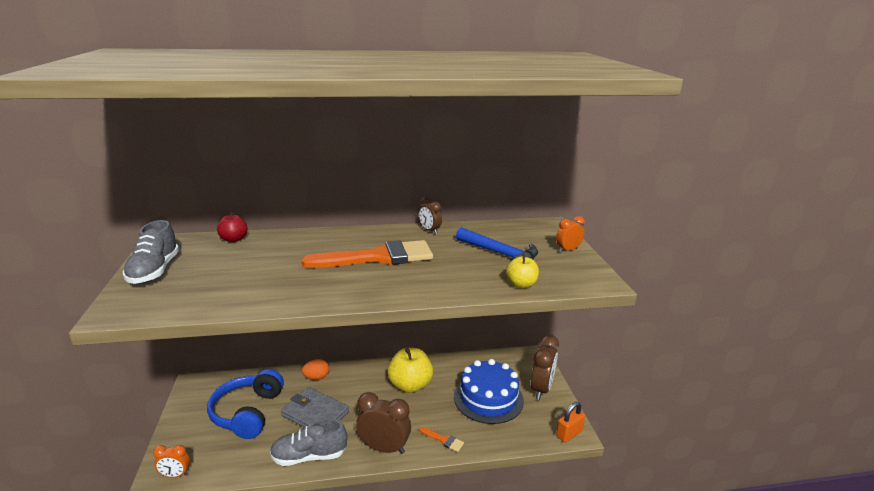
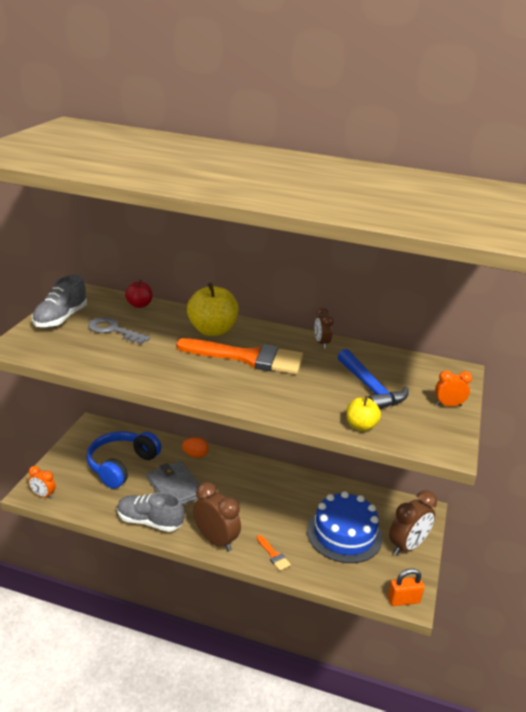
camera: 25 degrees right, 5 degrees up
(224, 267) = (113, 330): none -> grey key
(410, 385) = (275, 493): yellow apple -> yellow apple (212, 330)

